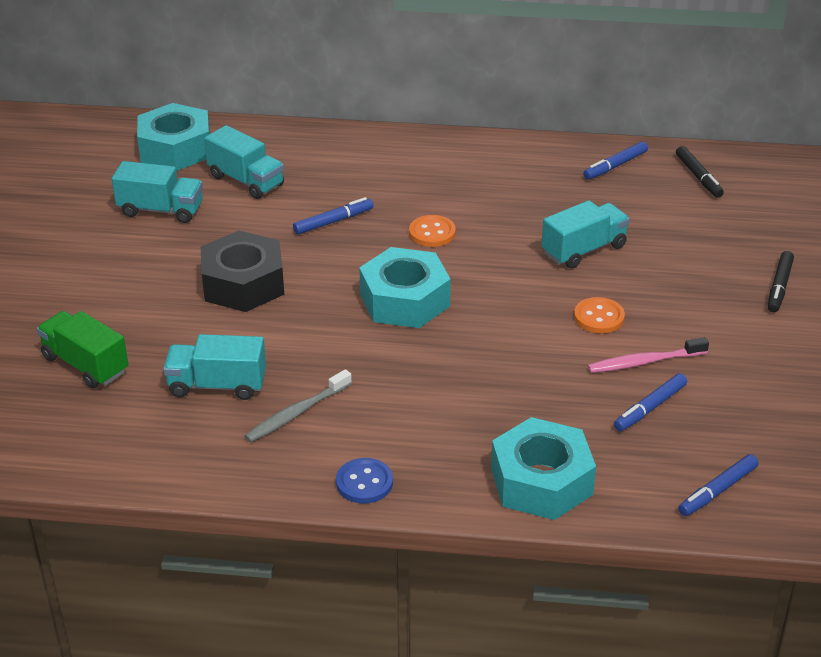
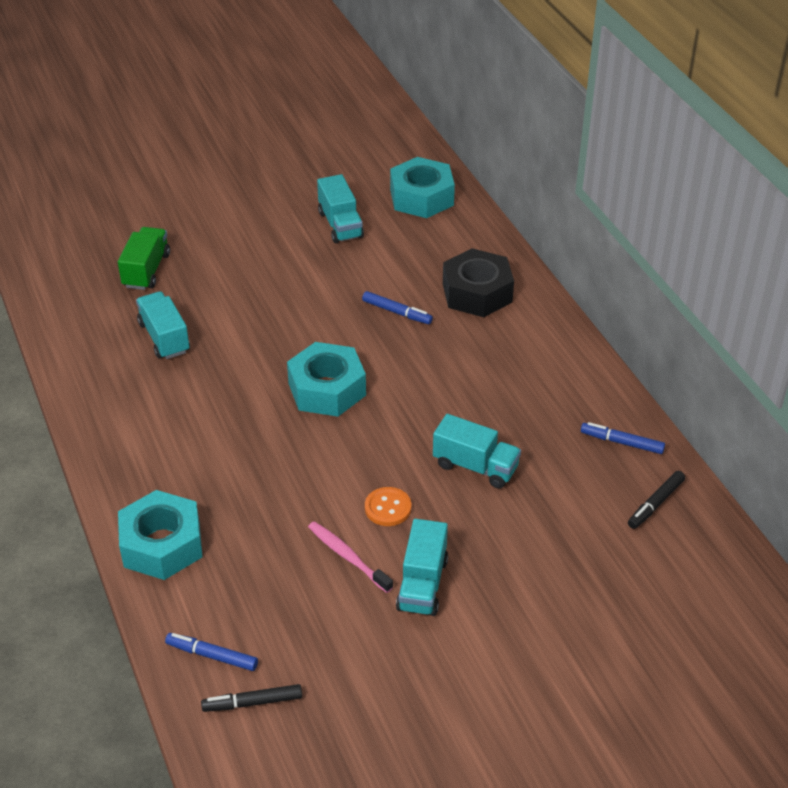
camera: 60 degrees right, 5 degrees up
(243, 284) = (285, 301): black nut -> black nut (477, 293)
(246, 181) = (411, 247): turquoise truck -> turquoise truck (422, 584)
(296, 413) = (159, 387): grey toothbrush -> none
(364, 482) = (106, 451): blue button -> none
(432, 233) = (426, 370): orange button -> none
(650, 408) = (289, 580): blue marker -> none
(779, 287) = (524, 615): black marker -> black marker (252, 703)

